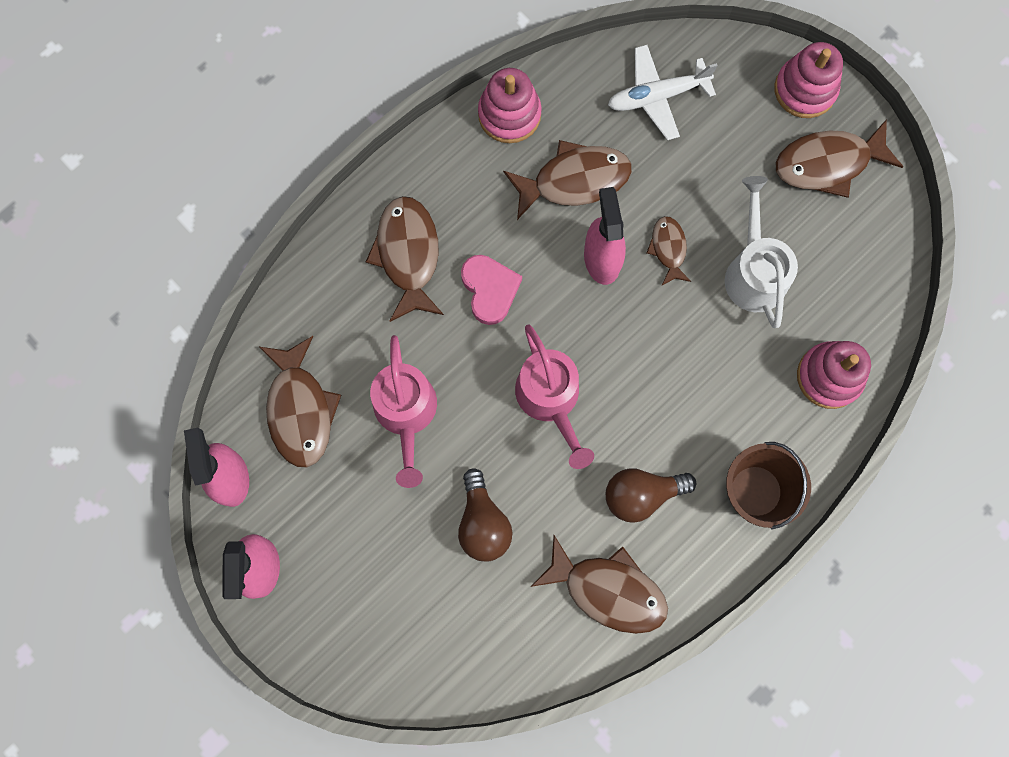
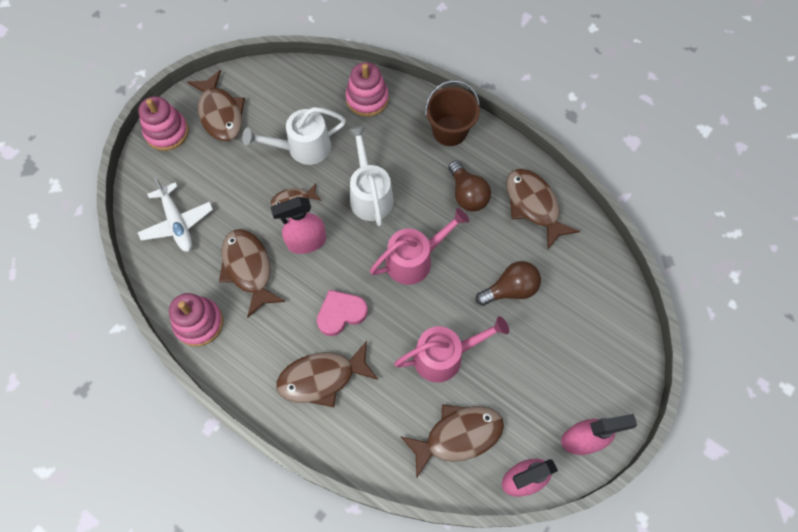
camera: 100 degrees left, 10 degrees down
(608, 590) = (534, 205): brown fish -> brown fish turned 45 degrees counterclockwise
(663, 354) = (369, 194): none -> white watering can

